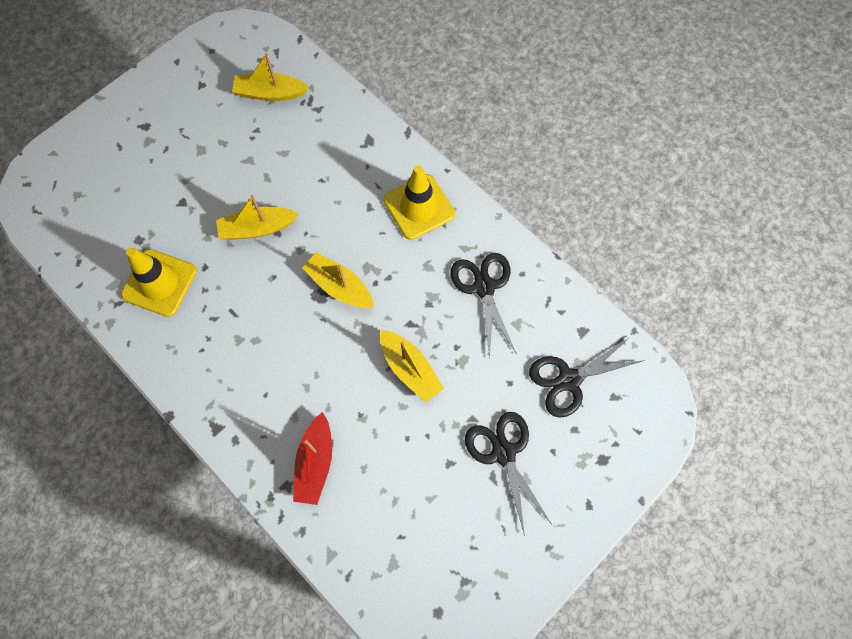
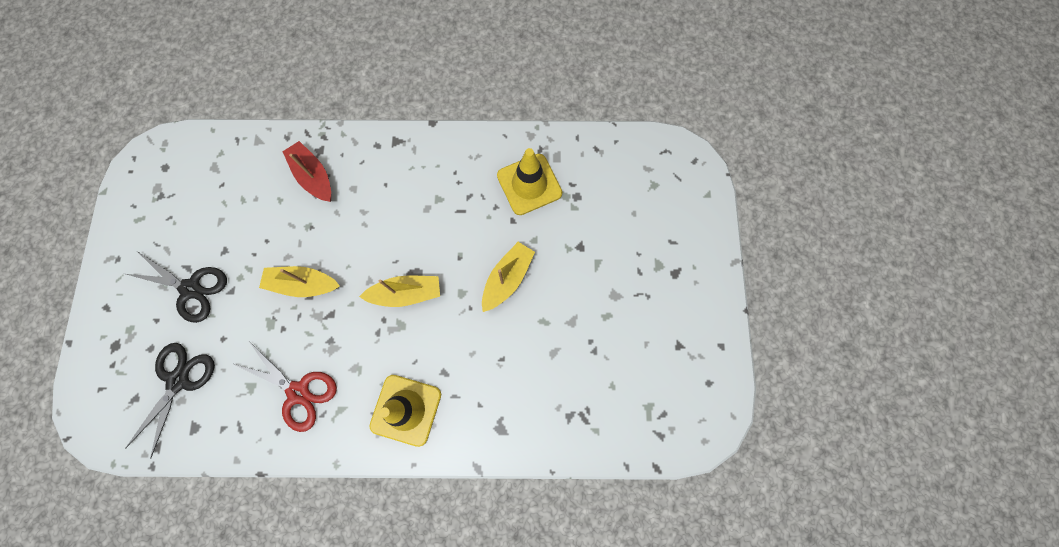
camera: 135 degrees right, 5 degrees up
(270, 93) = (620, 392): yellow boat -> none
(484, 287) = (298, 392): black scissors -> red scissors

